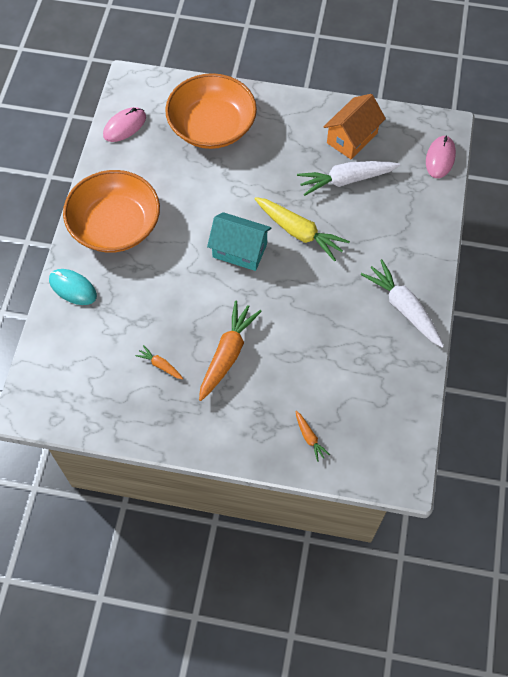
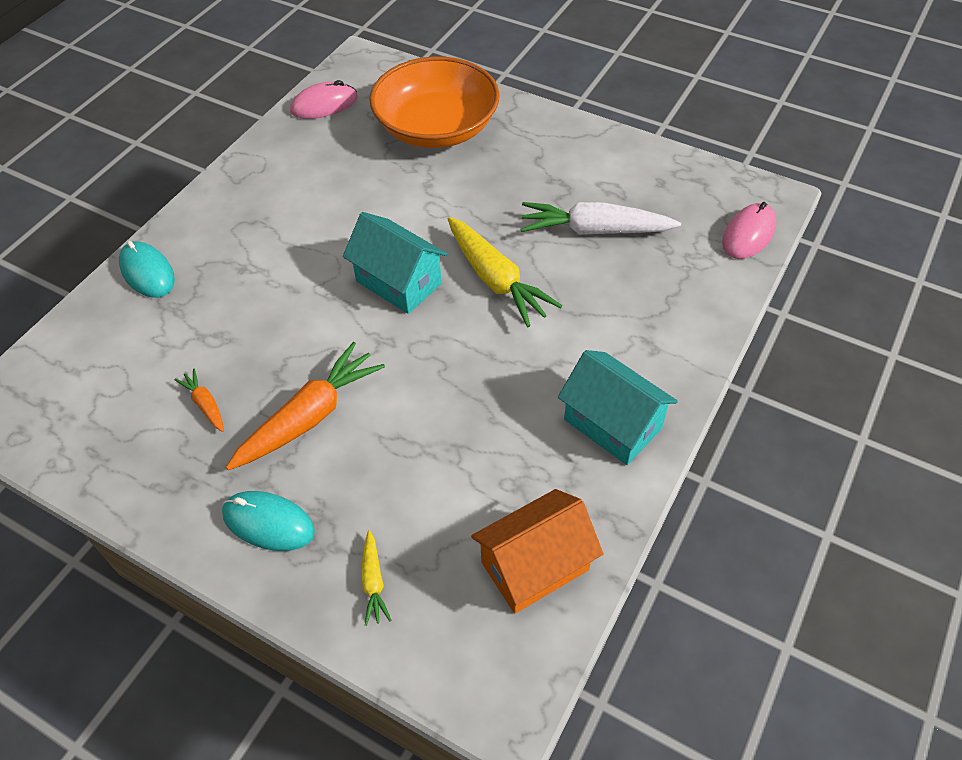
camera: 20 degrees right, 10 degrees down
(115, 225) = (247, 211): orange bowl -> none
(235, 423) = (268, 522): none -> turquoise mouse
(309, 437) = (373, 582): orange carrot -> yellow carrot
(352, 138) = (625, 181): orange house -> orange house (535, 566)
(403, 308) = (612, 424): white carrot -> turquoise house

